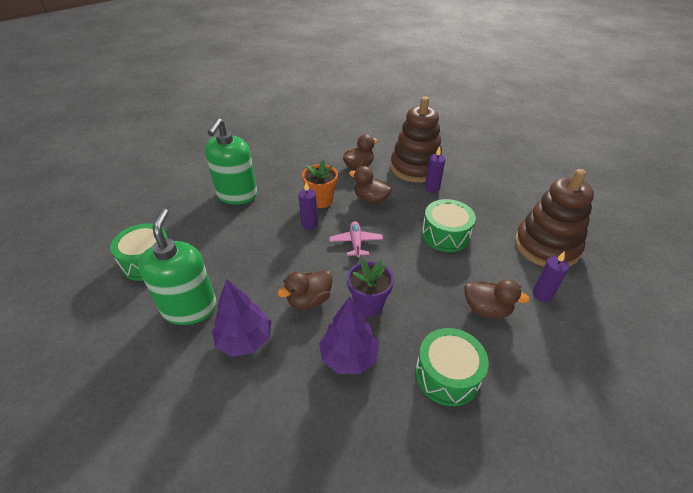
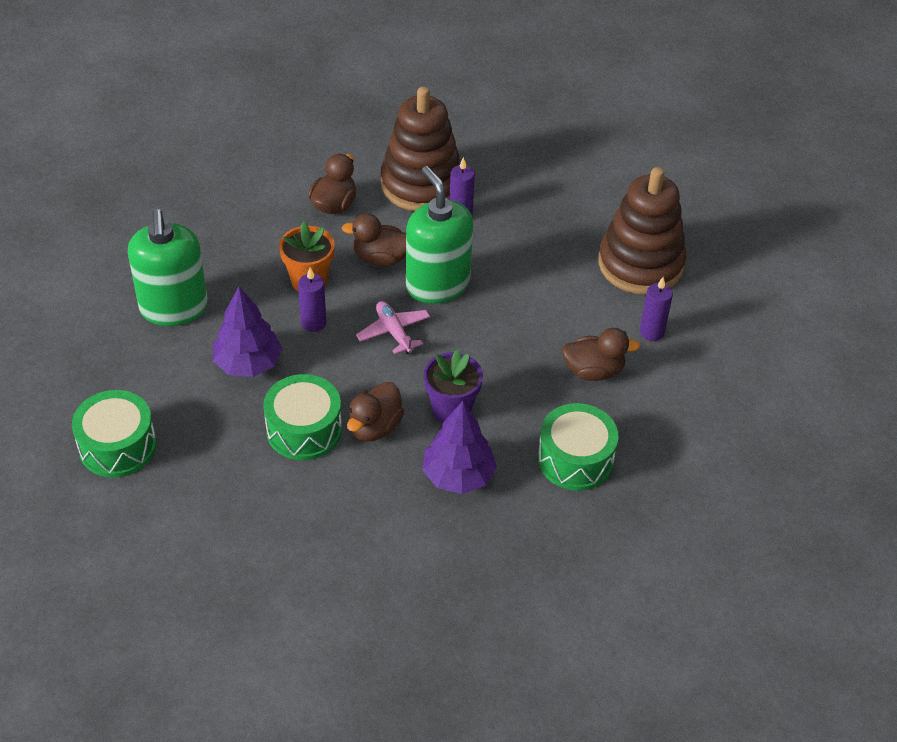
camera: 25 degrees left, 5 degrees up
(190, 308) = (226, 486): green soap dispenser -> green soap dispenser (437, 284)
(244, 340) = (323, 499): purple tree -> purple tree (248, 364)
(445, 235) = (508, 285): green drum -> green drum (304, 430)

